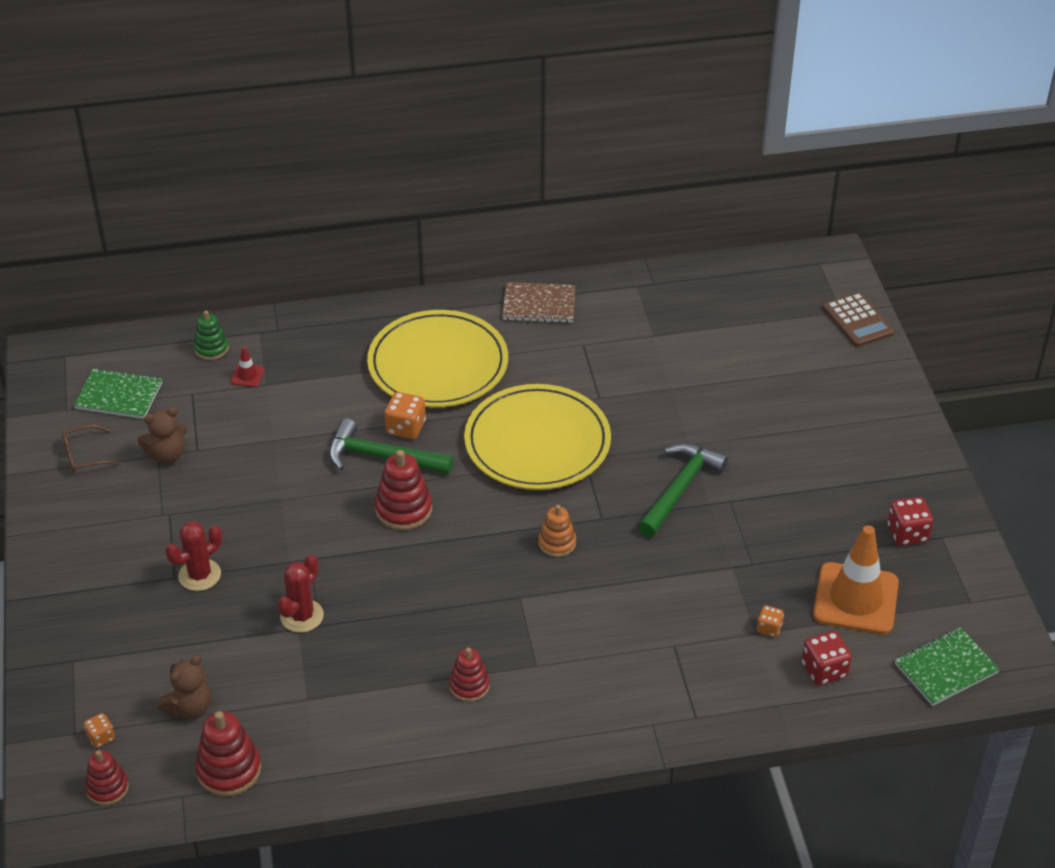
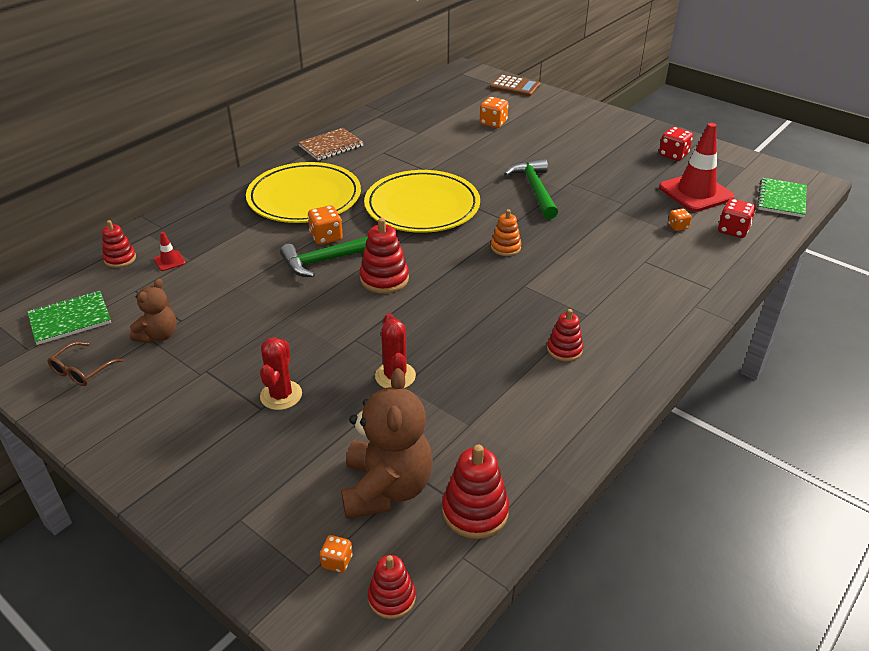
camera: 40 degrees left, 5 degrees down
(190, 707) = (386, 488): brown teddy bear -> brown teddy bear, size x1.76
(211, 349) = (120, 259): green stacking toy -> red stacking toy
(755, 366) = (493, 123): none -> orange dice
(855, 599) = (695, 192): orange traffic cone -> red traffic cone

